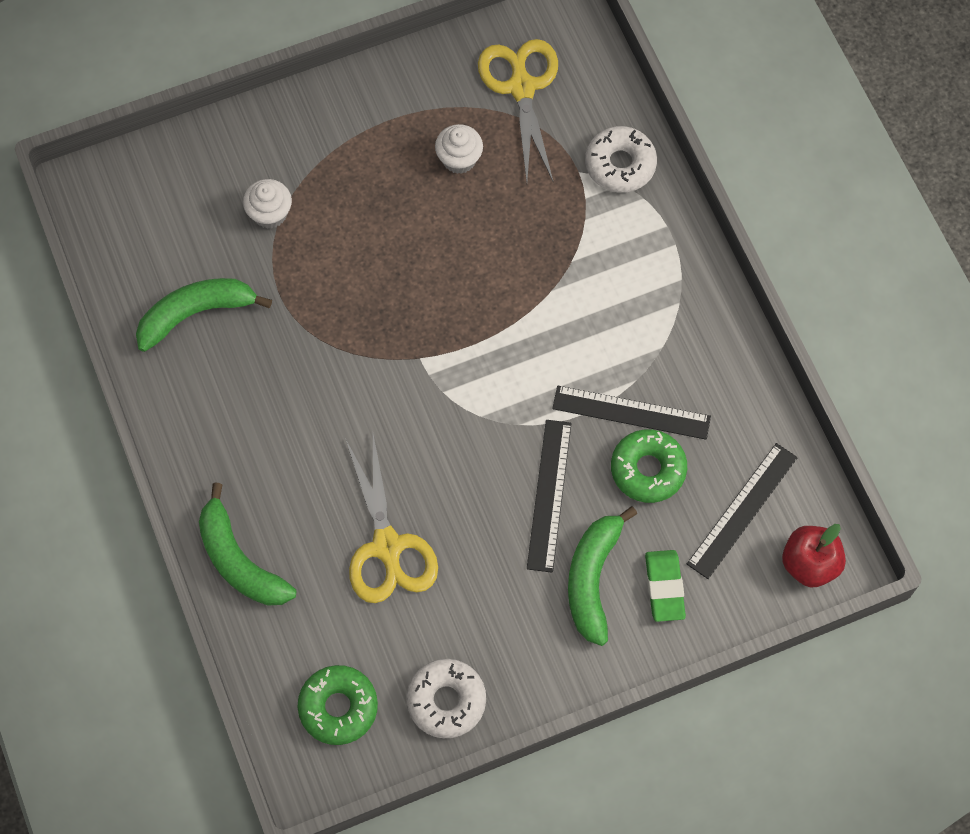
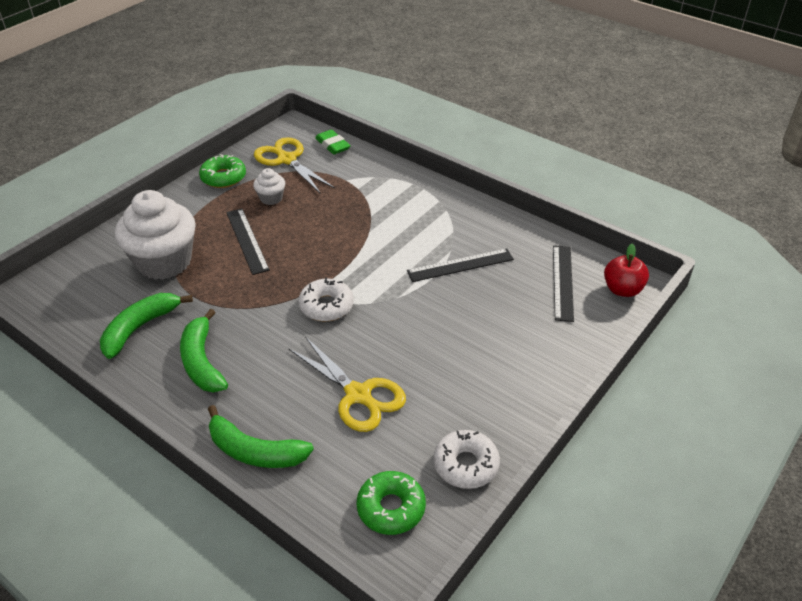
camera: 30 degrees left, 25 degrees down
(270, 213) = (164, 262): white cupcake -> white cupcake, size x2.21
(549, 495) = (444, 323): black ruler -> black ruler (247, 240)
(593, 578) = (505, 352): green banana -> green banana (202, 361)
(620, 164) = (366, 169): white donut -> white donut (326, 306)
(648, 469) = (492, 286): green donut -> green donut (223, 177)
(664, 587) = (552, 337): green eraser -> green eraser (332, 145)

